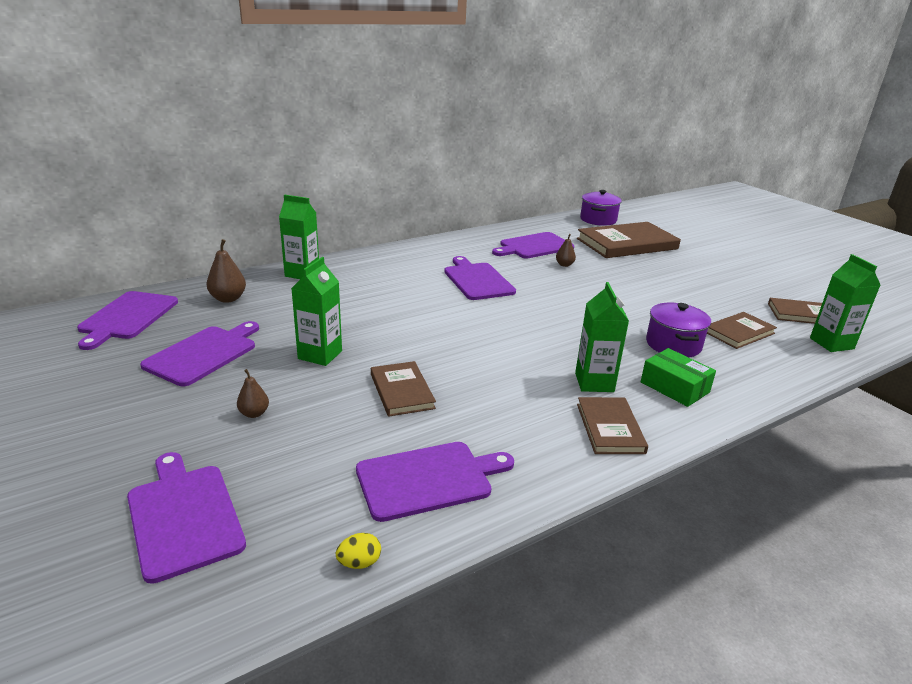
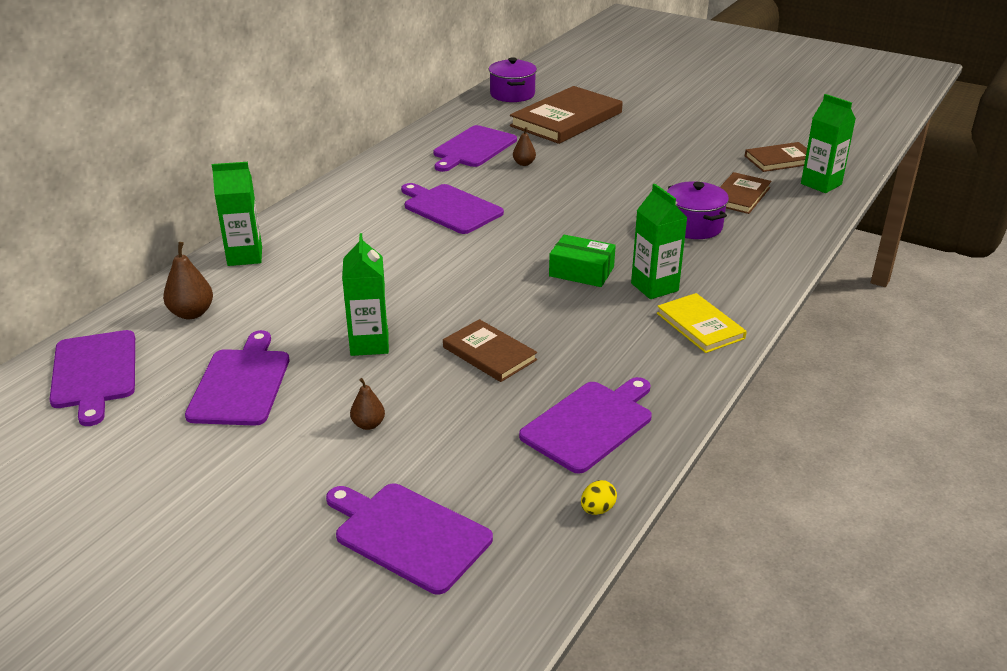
camera: 25 degrees left, 5 degrees up
(610, 428) = (700, 326): brown book -> yellow book
(674, 387) = (724, 269): green box -> green box (581, 271)

